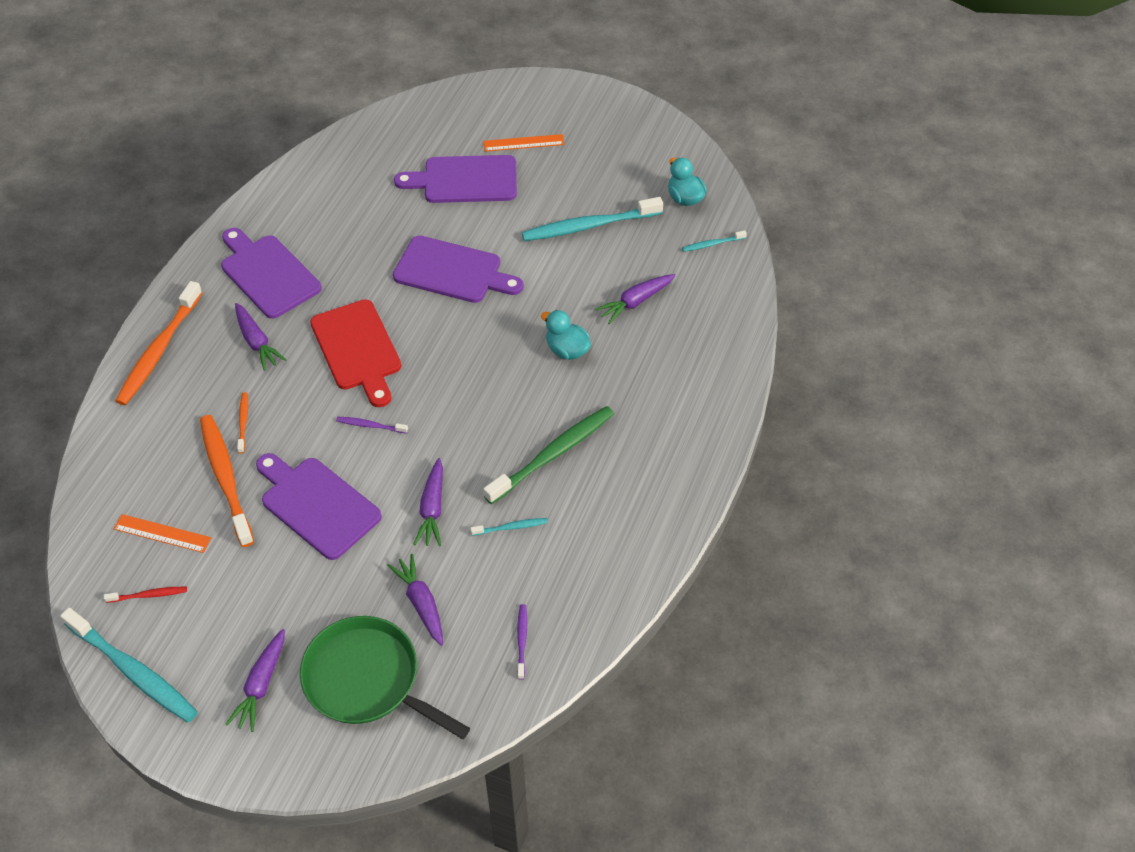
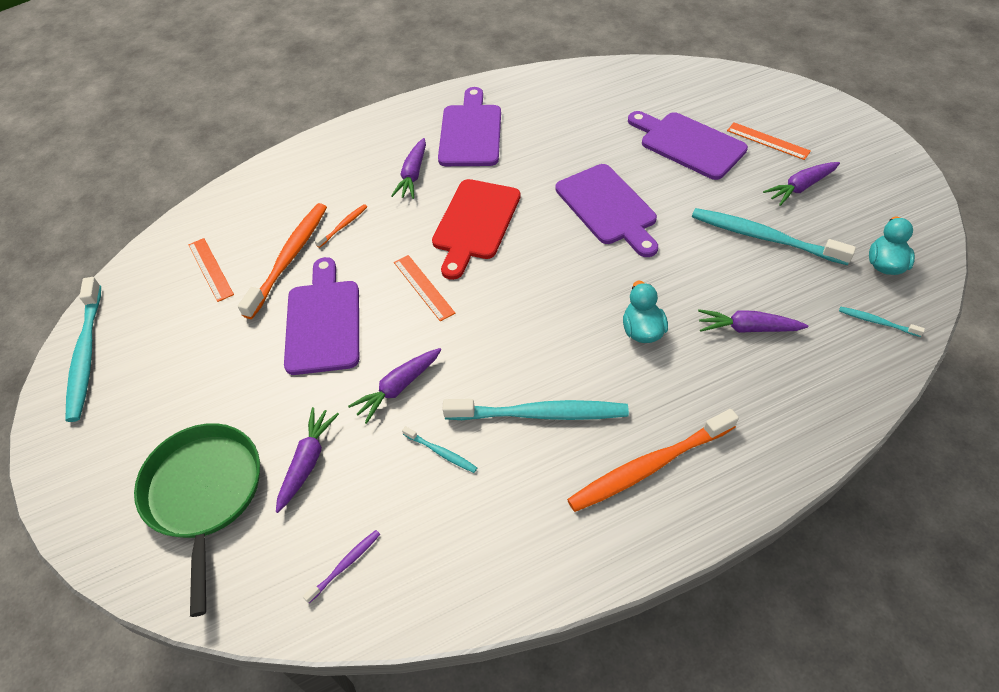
camera: 45 degrees right, 0 degrees up
(149, 595) = (155, 307): red toothbrush -> none
(159, 351) = (346, 143): orange toothbrush -> orange toothbrush (648, 466)
(261, 684) = (139, 433): purple carrot -> purple carrot (800, 187)
(370, 425) = (423, 287): purple toothbrush -> orange ruler
(553, 454) = (540, 414): green toothbrush -> turquoise toothbrush

